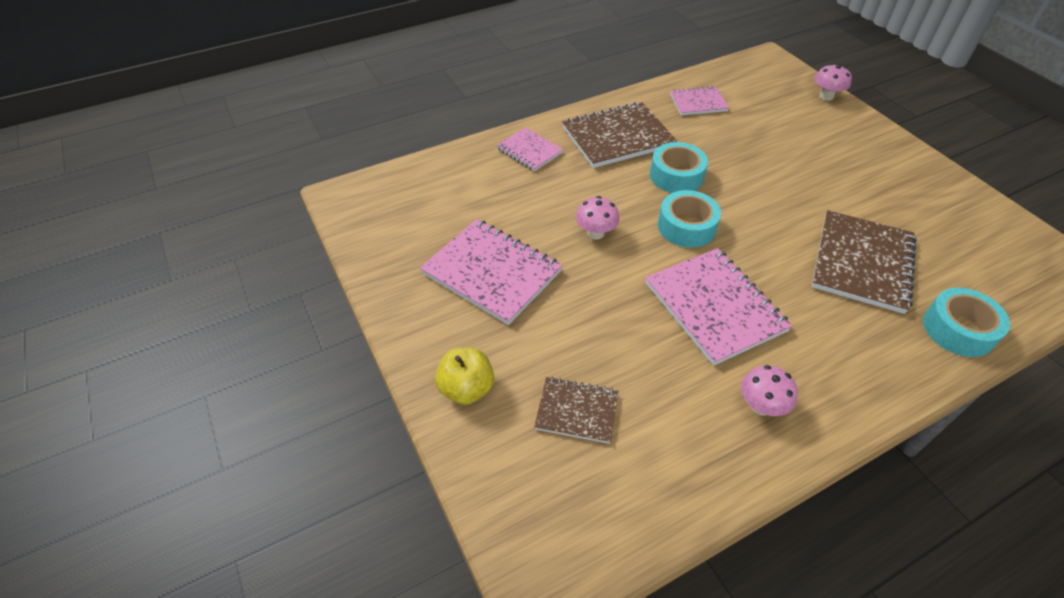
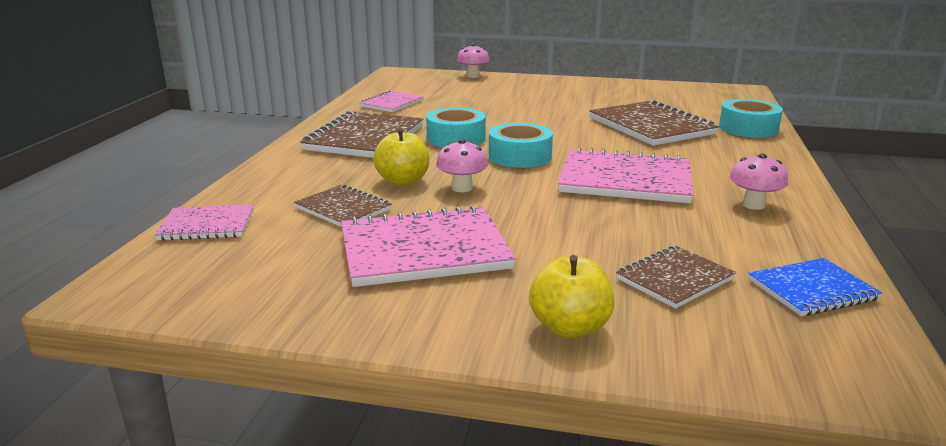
camera: 50 degrees left, 25 degrees down
(506, 204) = (343, 209): none -> brown notebook
(529, 151) = (297, 173): pink notebook -> pink notebook (207, 225)
(573, 200) = (403, 181): none -> yellow apple
(639, 497) = (812, 290): none -> blue notebook

